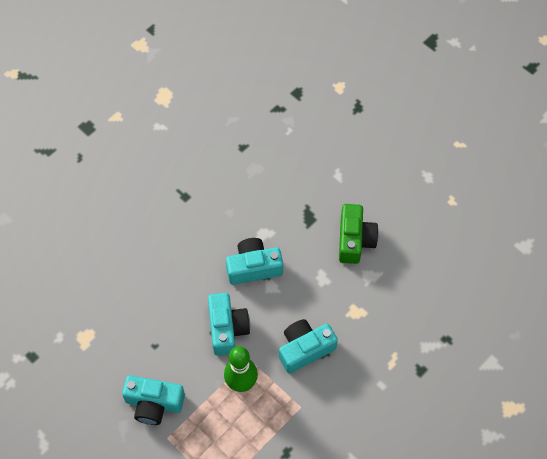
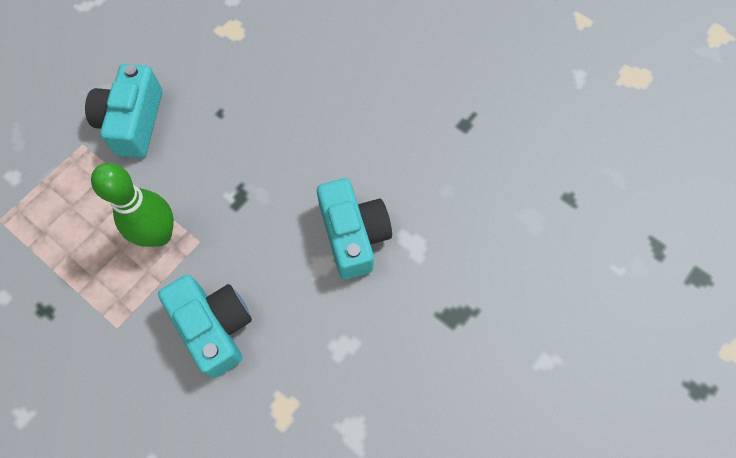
camera: 85 degrees right, 5 degrees up
(227, 328) = (248, 206): turquoise camera -> none
(355, 240) = (421, 400): green camera -> none

